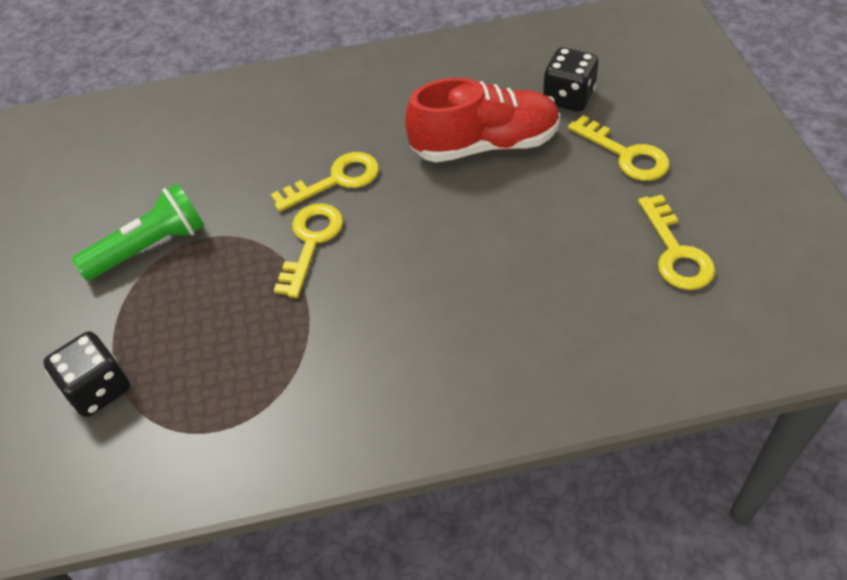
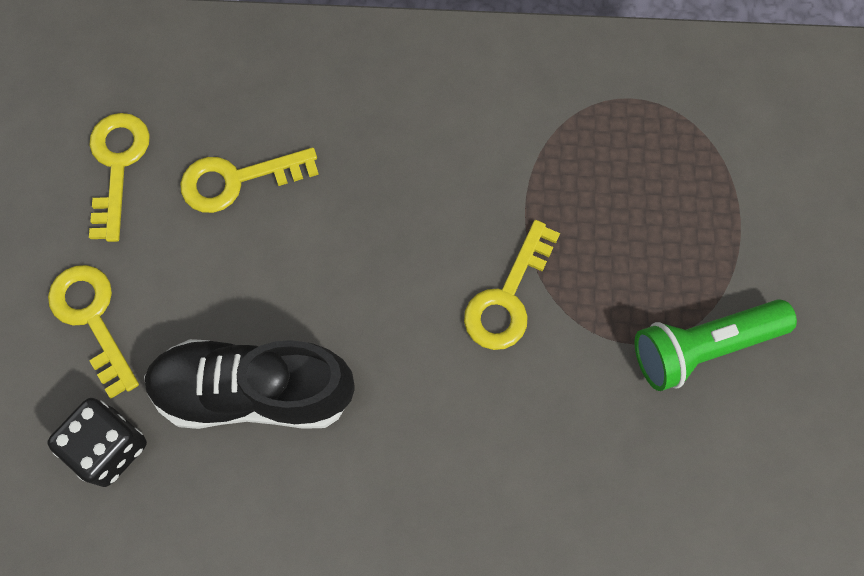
camera: 170 degrees left, 20 degrees up
(98, 389) = (751, 172): black dice -> none
(336, 180) = (460, 388): yellow key -> yellow key (237, 180)
(485, 145) = (254, 391): red shoe -> black shoe

